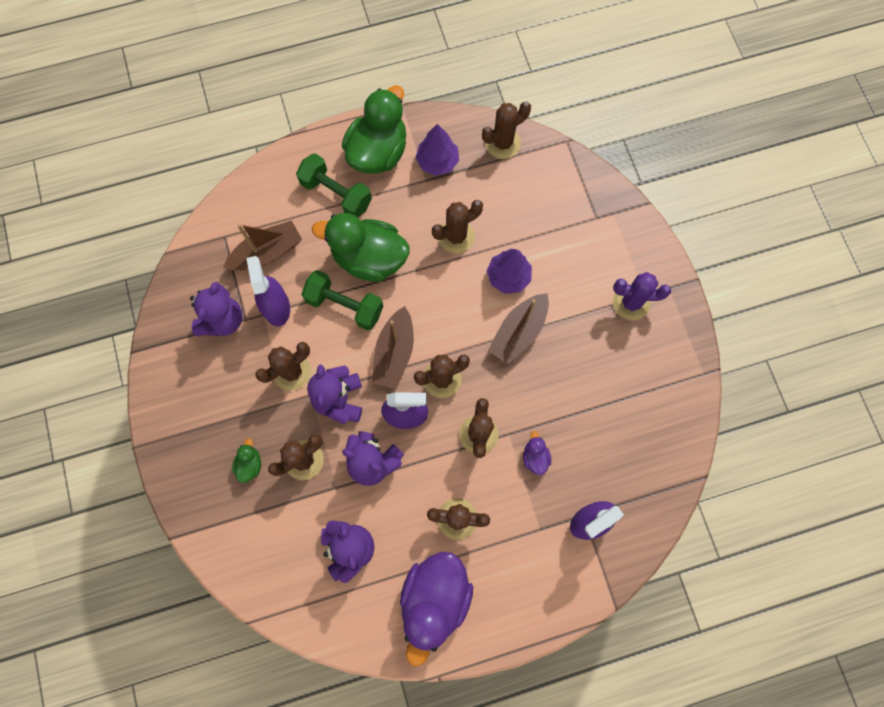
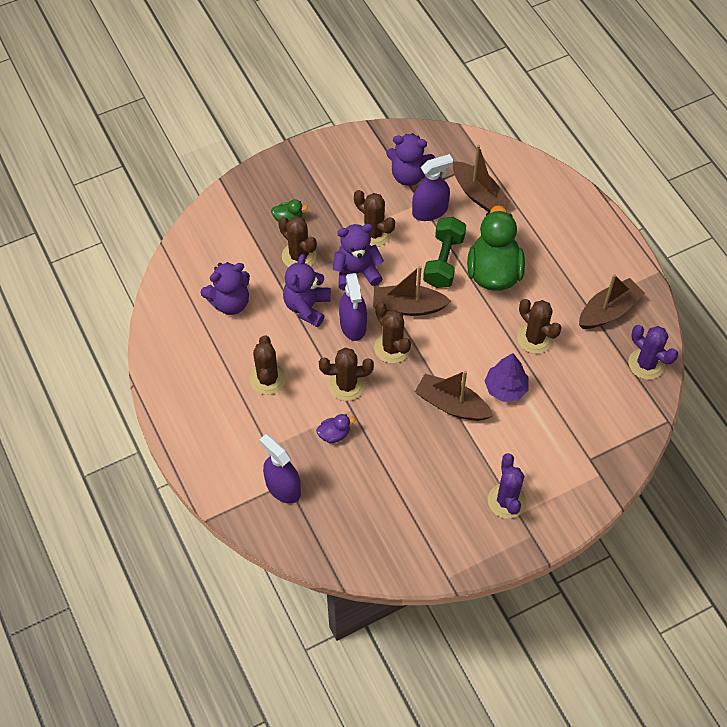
camera: 80 degrees right, 15 degrees down
(336, 194) = (550, 235): green dumbbell -> none
(378, 152) = (603, 261): green duck -> none
(435, 598) = (197, 372): purple duck -> none
(437, 162) = (608, 311): purple tree -> brown boat
(502, 143) = (646, 364): brown cactus -> purple cactus

